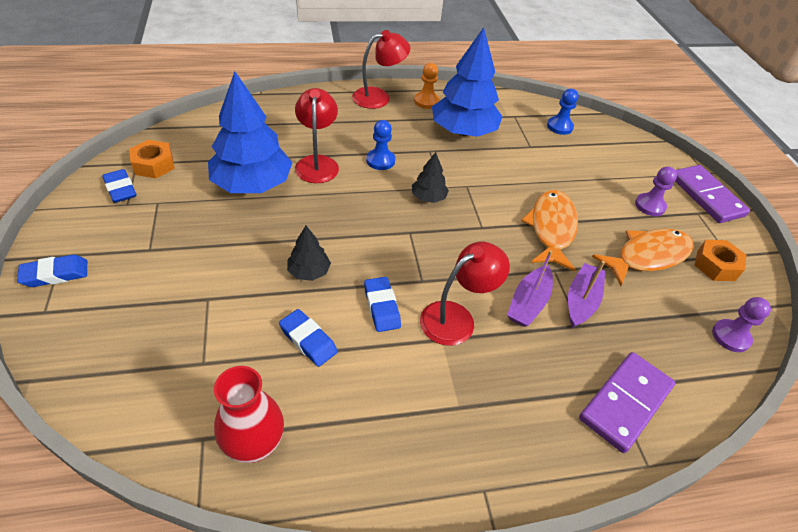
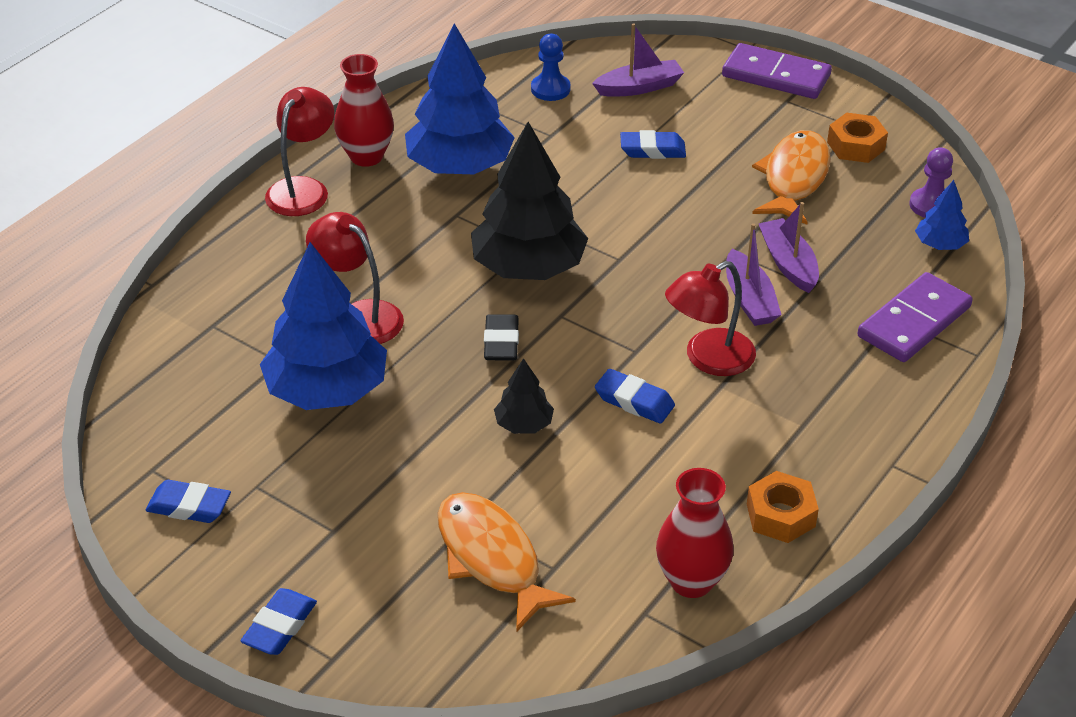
camera: 40 degrees left, 5 degrees down
(154, 165) = (177, 455): orange nut -> orange nut (780, 515)
(308, 340) = (614, 478): blue eraser -> blue eraser (652, 150)
(361, 223) = (501, 342): none -> black eraser
(380, 160) = (422, 264): blue pawn -> none
(426, 101) = (366, 156): orange pawn -> red vase
(428, 197) = (528, 267): black tree -> black tree, size x2.15
(456, 317) = (708, 359): red lamp -> red lamp turned 135 degrees counterclockwise
(551, 228) = (682, 213): orange fish -> orange fish (492, 558)
(611, 154) = (639, 87): none -> purple boat
(625, 402) = (914, 322): purple domino -> purple domino turned 45 degrees clockwise
(650, 206) = (739, 123): purple pawn -> none
(708, 366) = (940, 244): none -> blue tree

